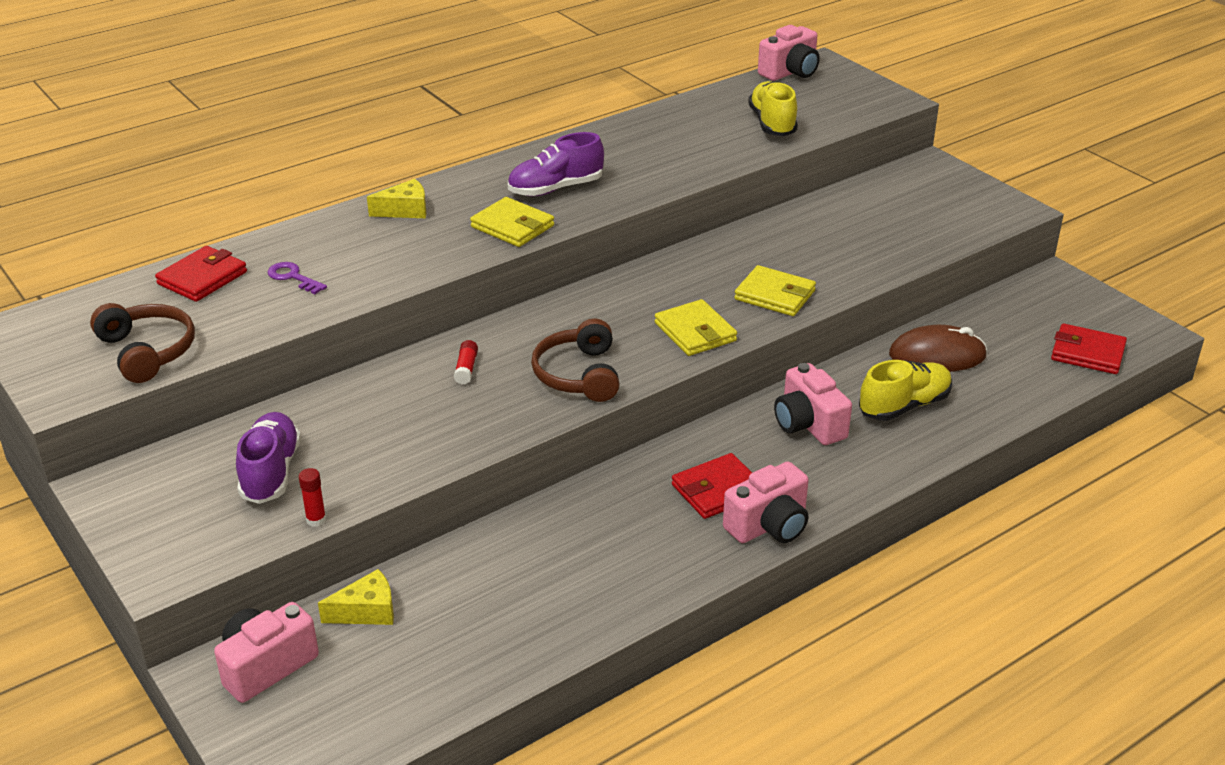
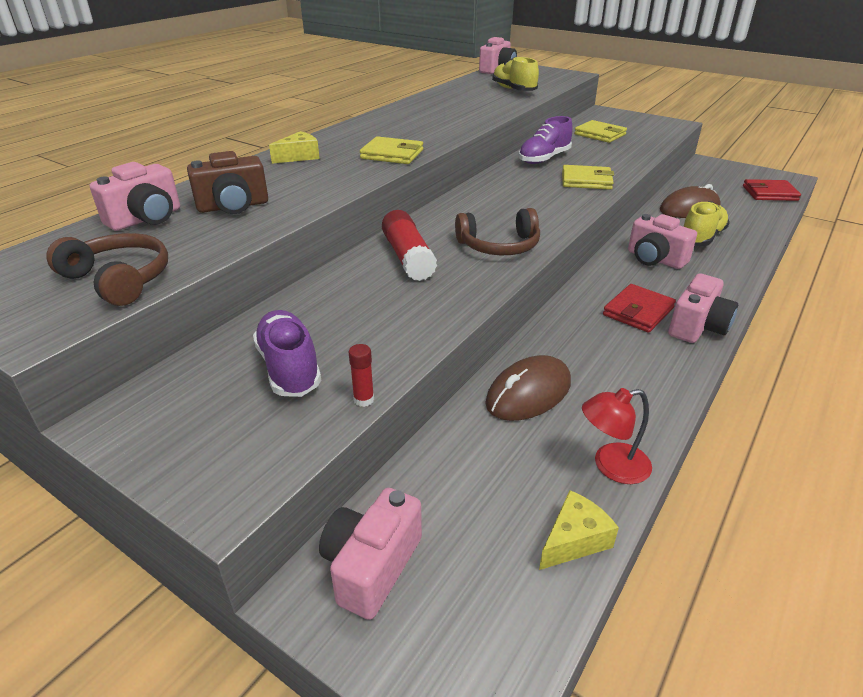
camera: 20 degrees left, 0 degrees up
(202, 278) = (146, 219): red wallet -> pink camera
(293, 277) = (233, 206): purple key -> brown camera
(367, 611) = (437, 478): yellow cheese -> yellow cheese (574, 540)
(466, 368) = (408, 257): red glue stick -> red glue stick, size x2.11
(514, 553) = (528, 393): none -> brown mouse
(534, 644) = (611, 466): none -> red lamp
(555, 189) = (404, 132): purple shoe -> purple shoe (544, 159)
(578, 375) = (499, 246): brown headphones -> brown headphones turned 75 degrees counterclockwise
(695, 332) = (556, 208): yellow wallet -> yellow wallet (600, 134)

